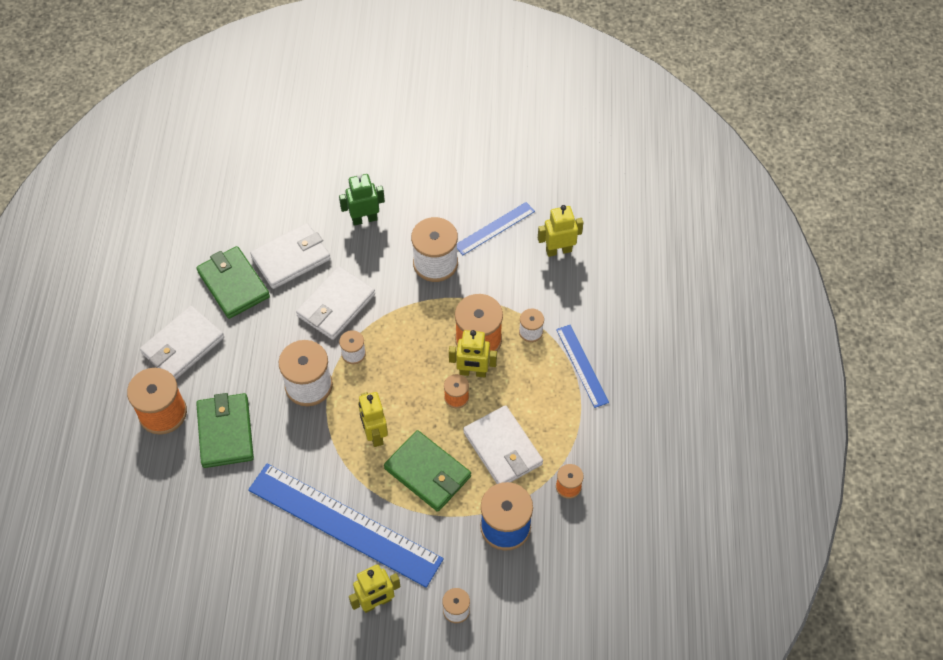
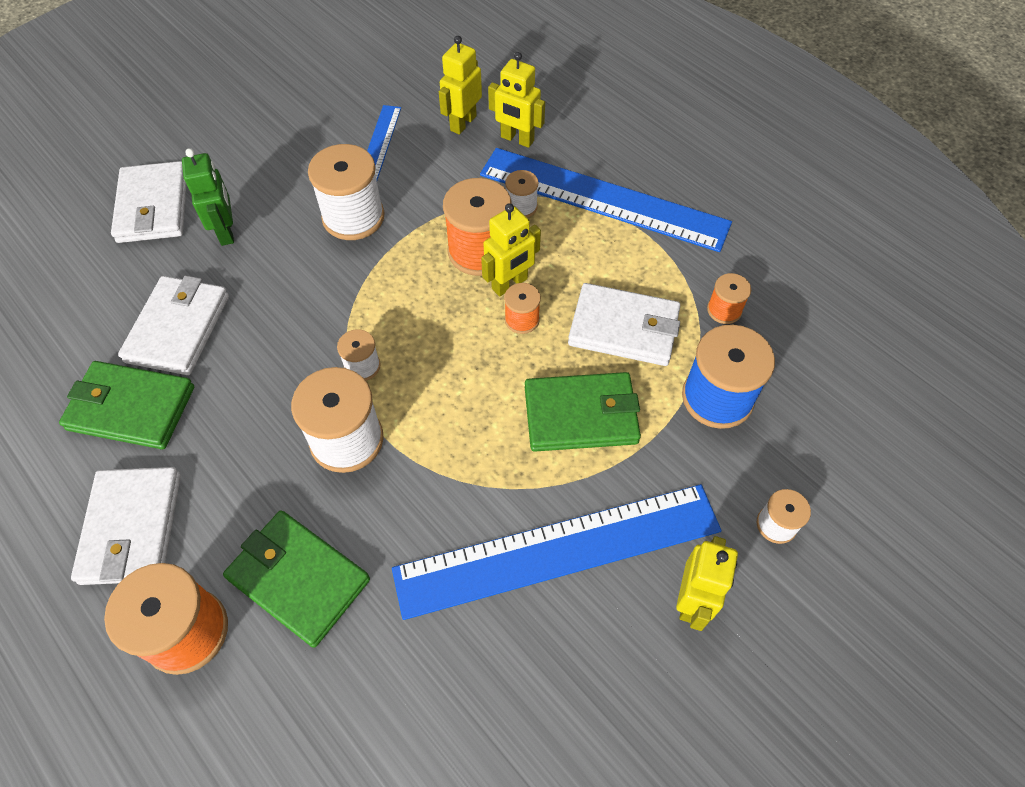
camera: 45 degrees left, 0 degrees up
(336, 305) = (287, 335): white wallet -> white wallet (153, 206)
(364, 219) = (226, 231): green robot -> green robot turned 135 degrees clockwise
(374, 434) = (480, 426): yellow robot -> yellow robot (517, 139)
(581, 365) = (603, 199): blue ruler -> blue ruler, size x2.04

